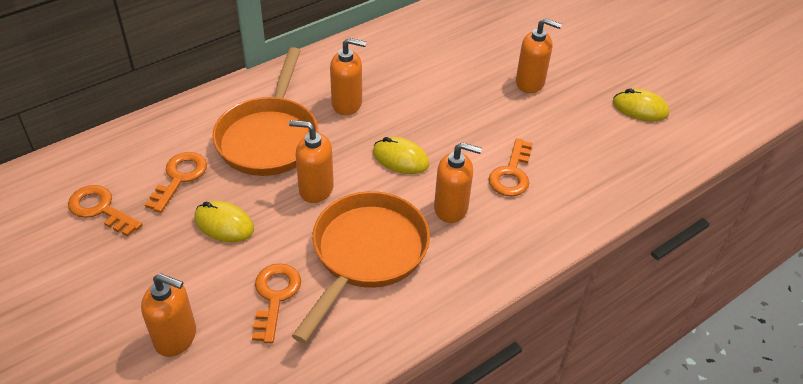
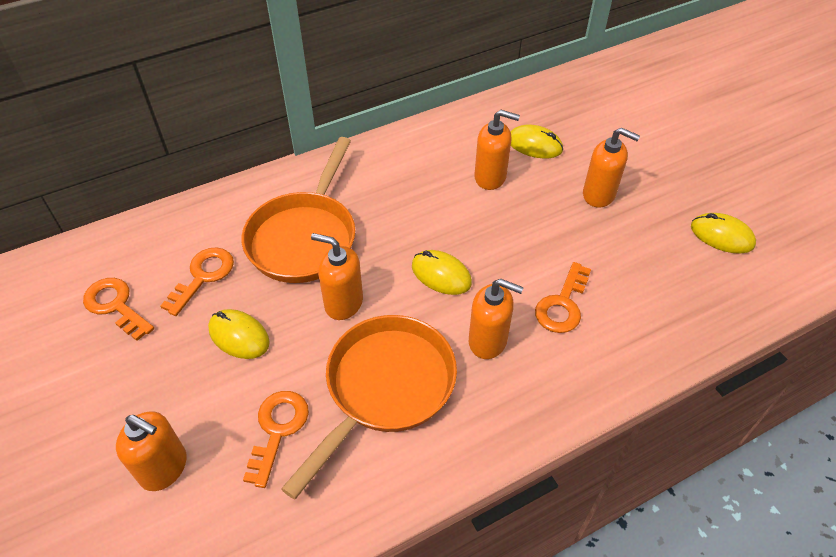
camera: 10 degrees right, 5 degrees up
(347, 104) = (394, 204): orange soap dispenser -> orange soap dispenser (490, 177)
(467, 46) = (534, 145): none -> yellow mouse

